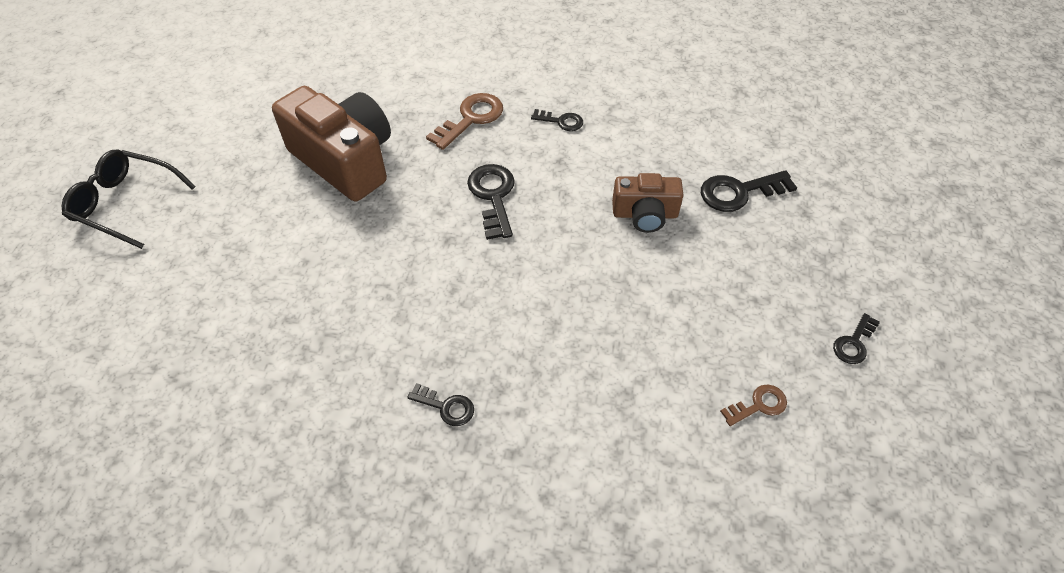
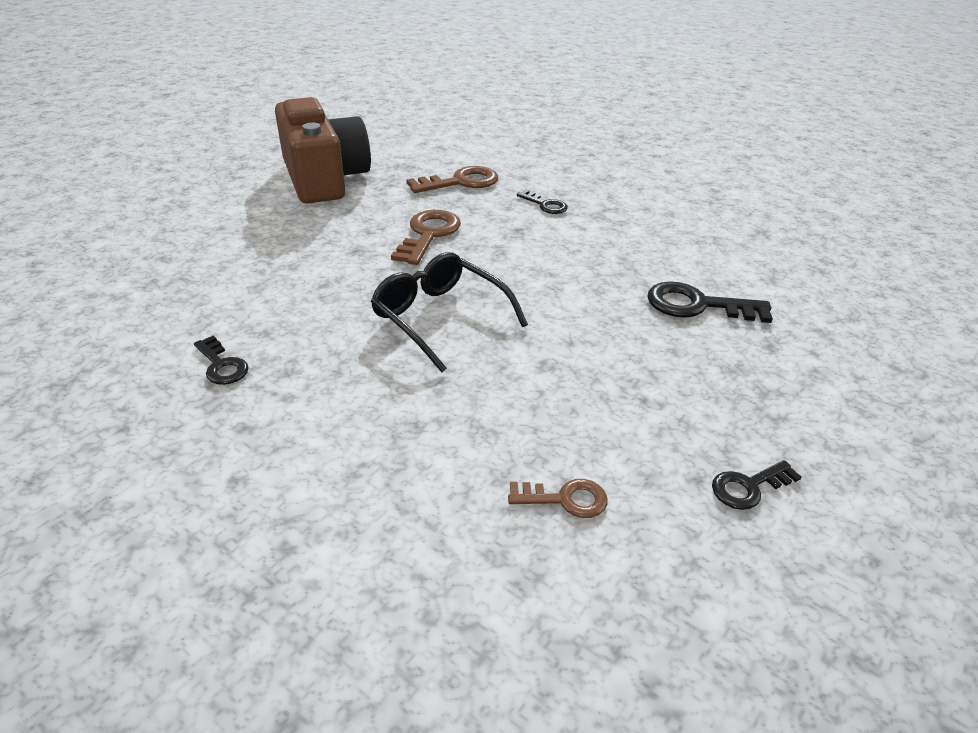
camera: 25 degrees right, 15 degrees down
(125, 203) = (133, 157): black glasses -> black glasses (439, 317)
(493, 196) = (428, 235): black key -> brown key
(645, 214) = (571, 291): brown camera -> none

